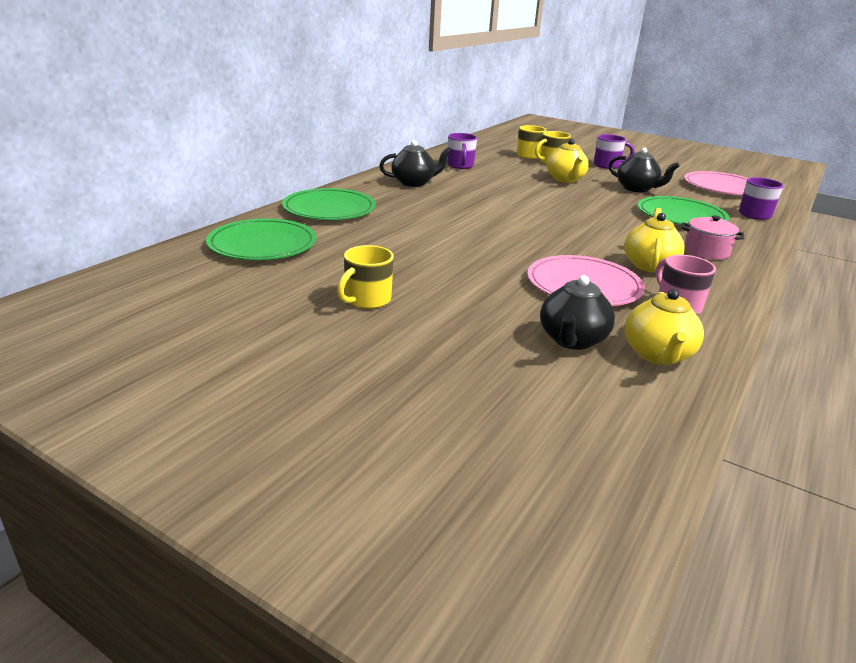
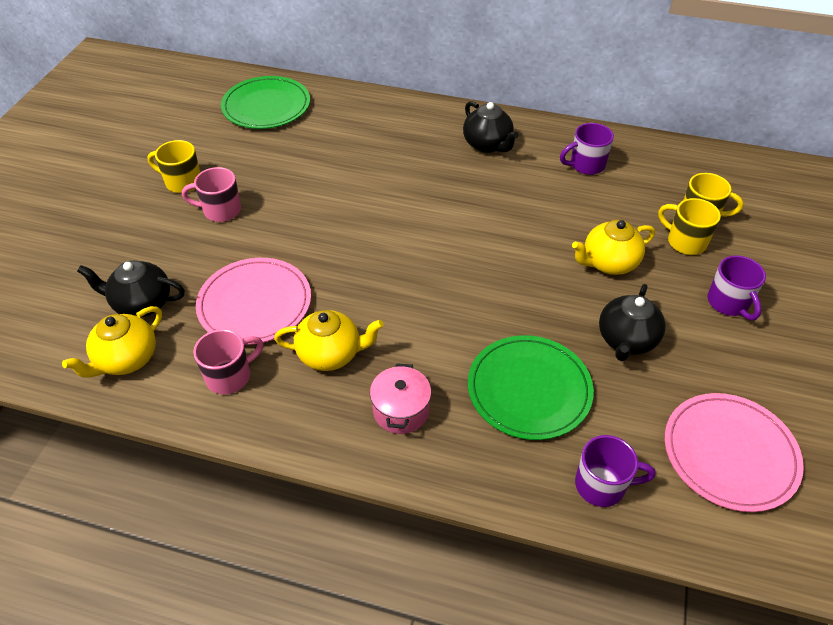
camera: 75 degrees right, 20 degrees up
(329, 209) = (368, 114): green plate -> none
(434, 285) = (220, 210): none -> pink mug
(657, 355) = (126, 359): yellow teapot -> yellow teapot turned 45 degrees counterclockwise

